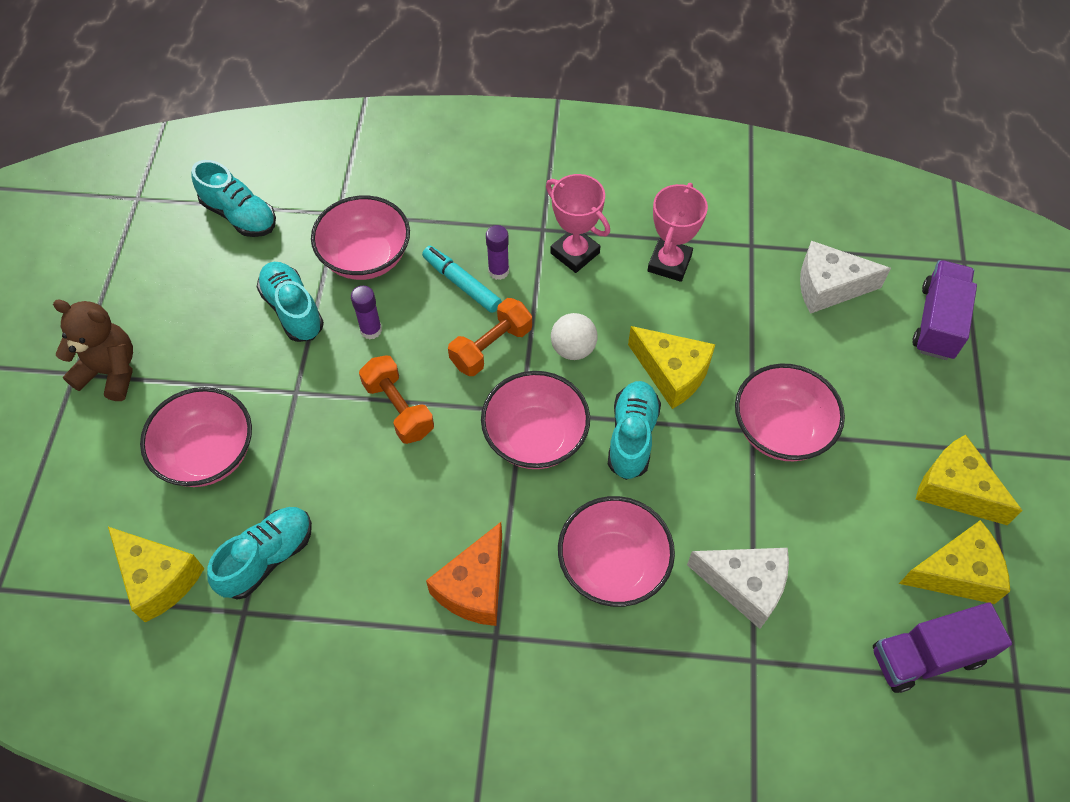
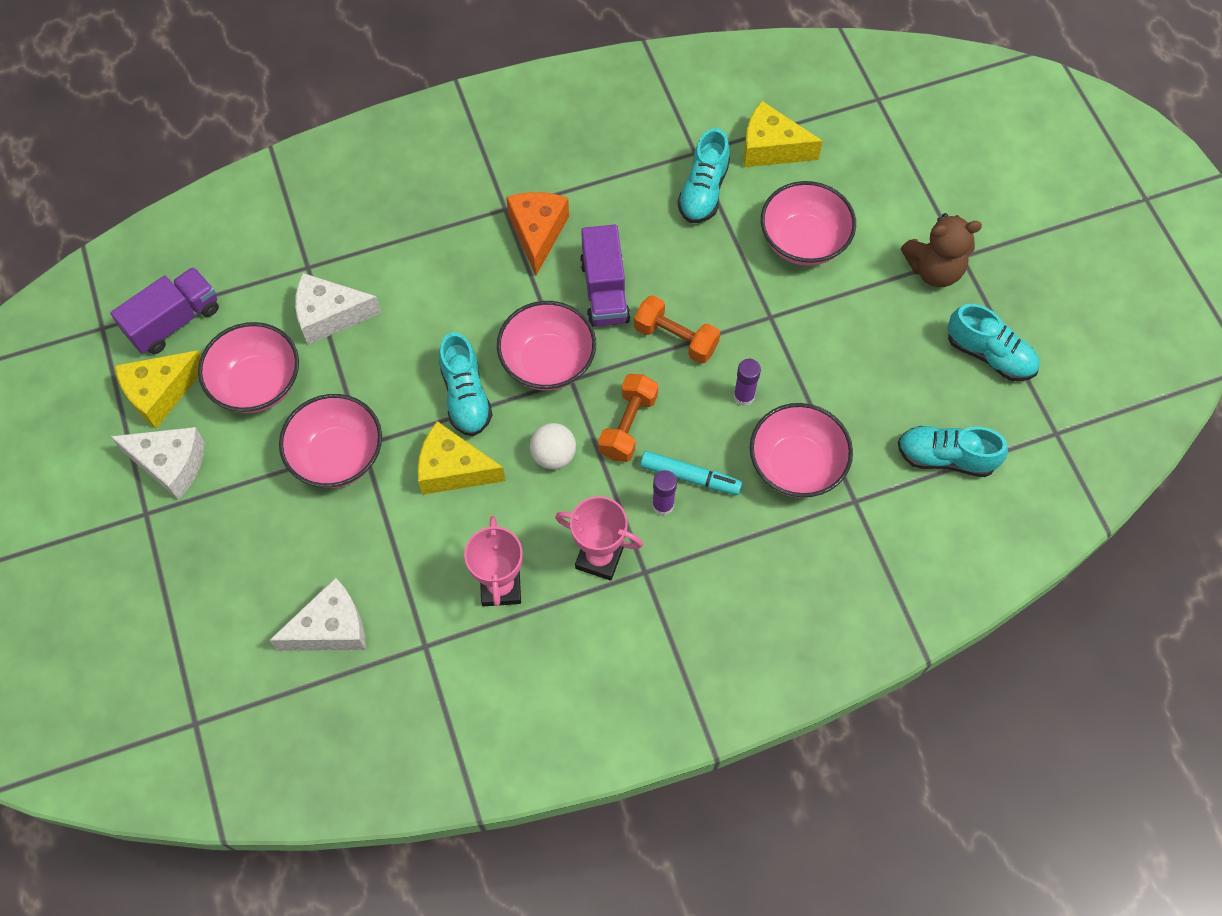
camera: 155 degrees right, 5 degrees up
(293, 310) = (825, 385): turquoise shoe -> turquoise shoe (989, 355)
(613, 565) = (439, 289): pink bowl -> pink bowl (257, 384)
(938, 322) = (211, 633): purple truck -> purple truck (604, 291)
(955, 489) = (170, 464): yellow cheese -> white cheese

